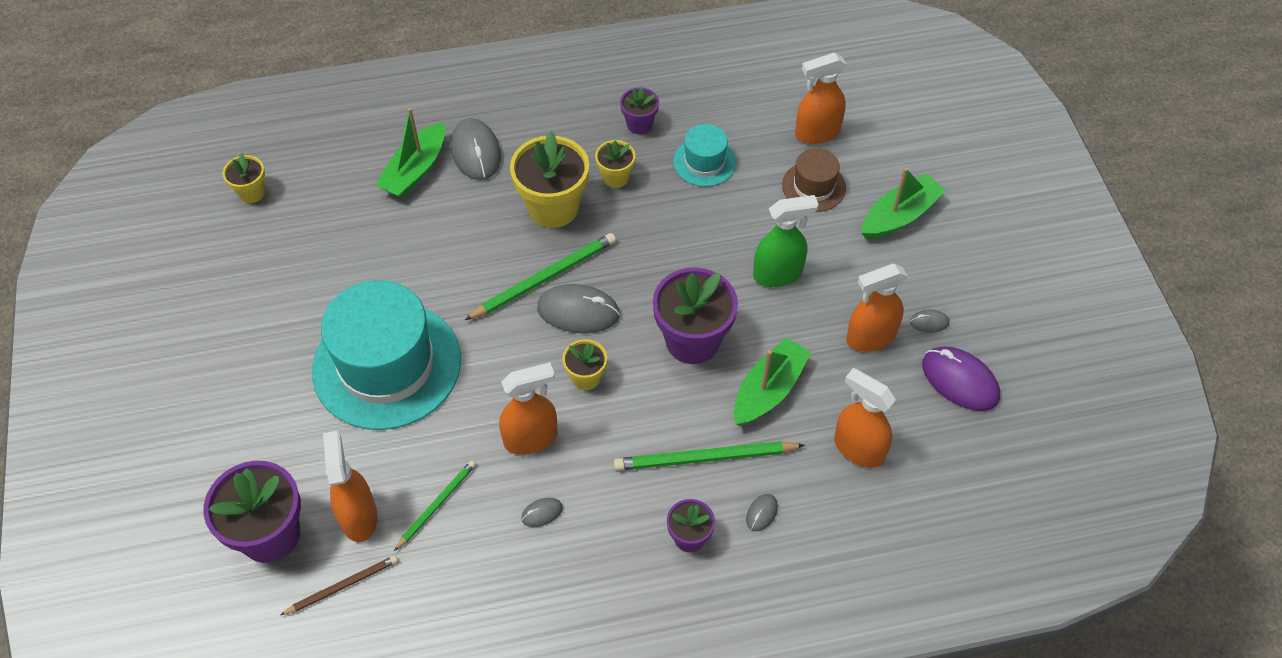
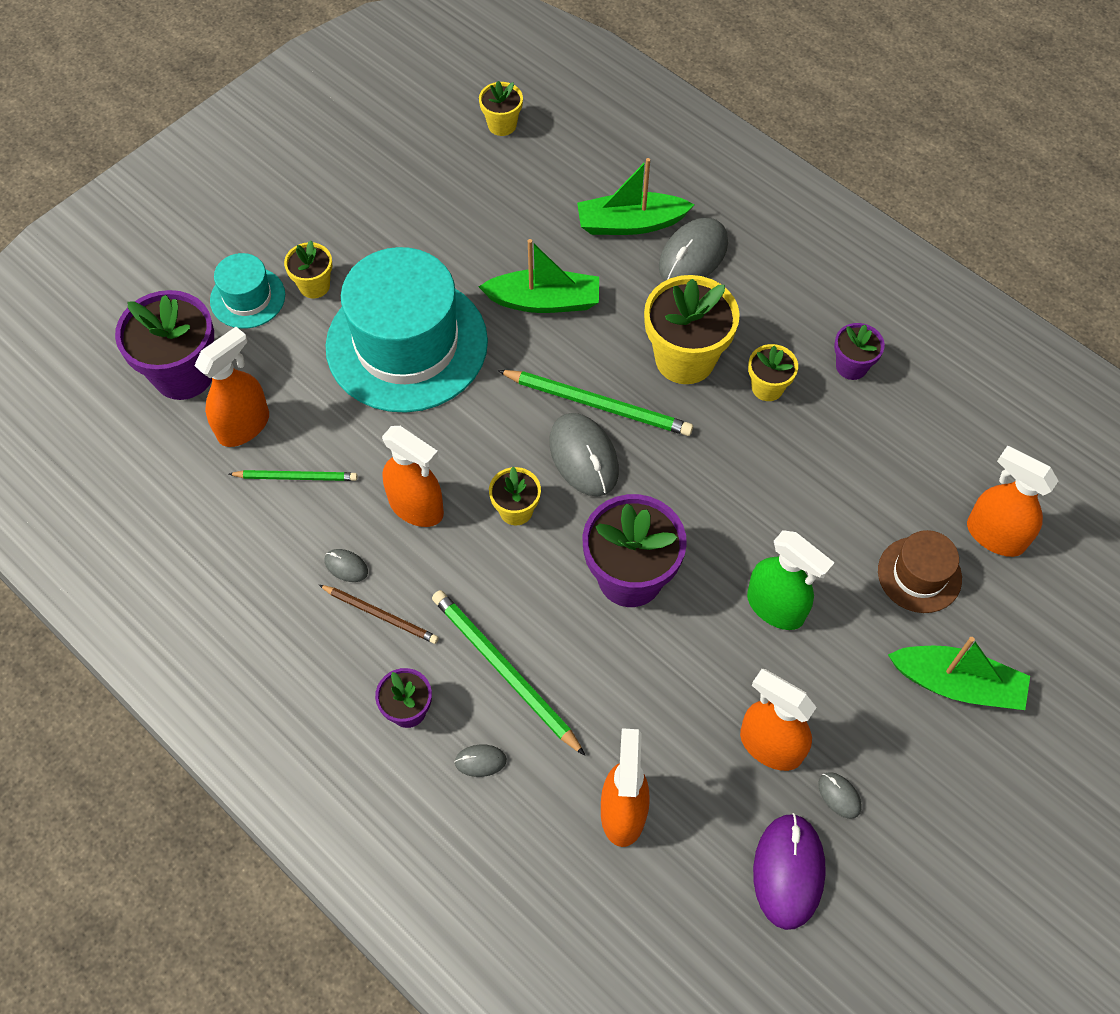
camera: 55 degrees right, 5 degrees up
(275, 396) = (314, 286): none -> yellow flower pot
(342, 586) = (172, 459): brown pencil -> brown pencil (380, 615)
(704, 162) = (857, 453): turquoise hat -> turquoise hat (247, 298)
(768, 390) = (627, 683): green boat -> green boat (544, 301)

